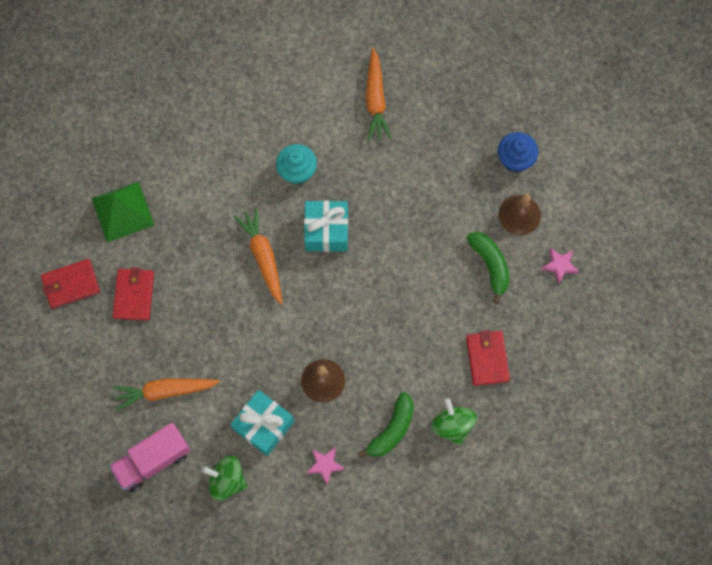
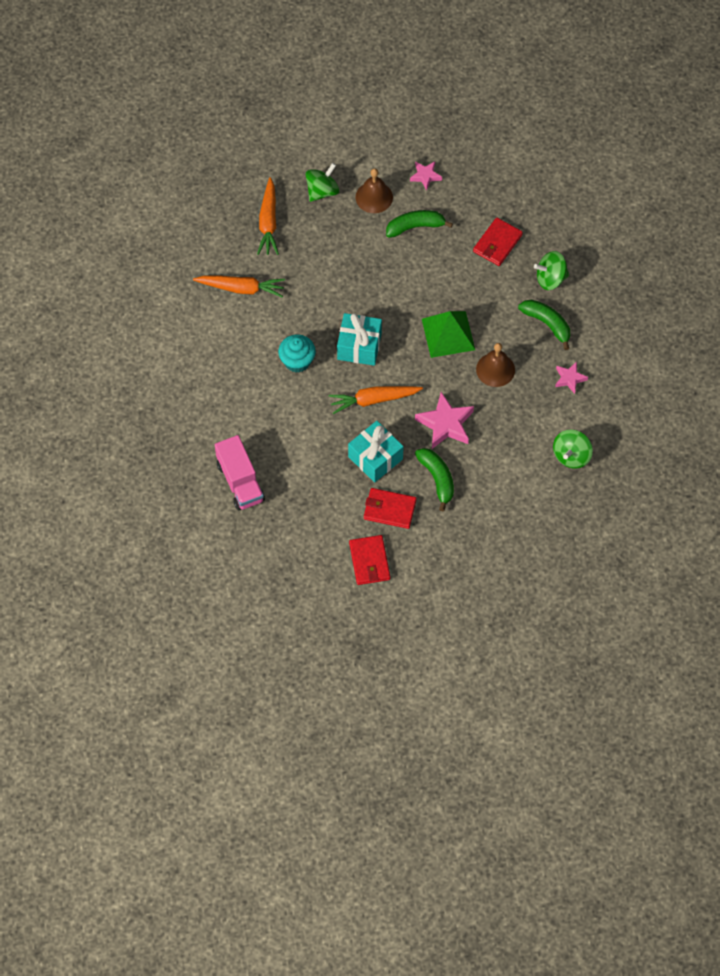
camera: 80 degrees left, 10 degrees down
(122, 211) = (307, 510): green pyramid -> green pyramid (448, 334)
(153, 460) = (545, 512): pink truck -> pink truck (240, 482)
(165, 391) = (484, 495): orange carrot -> orange carrot (268, 222)
(177, 339) = (437, 479): none -> green banana
(246, 337) = (445, 424): none -> pink star
(264, 425) = (528, 421): turquoise gift -> turquoise gift (375, 458)
(487, 358) = (497, 243): red wallet -> red wallet turned 60 degrees counterclockwise
(515, 159) = (322, 191): blue cupcake -> green spinning top

